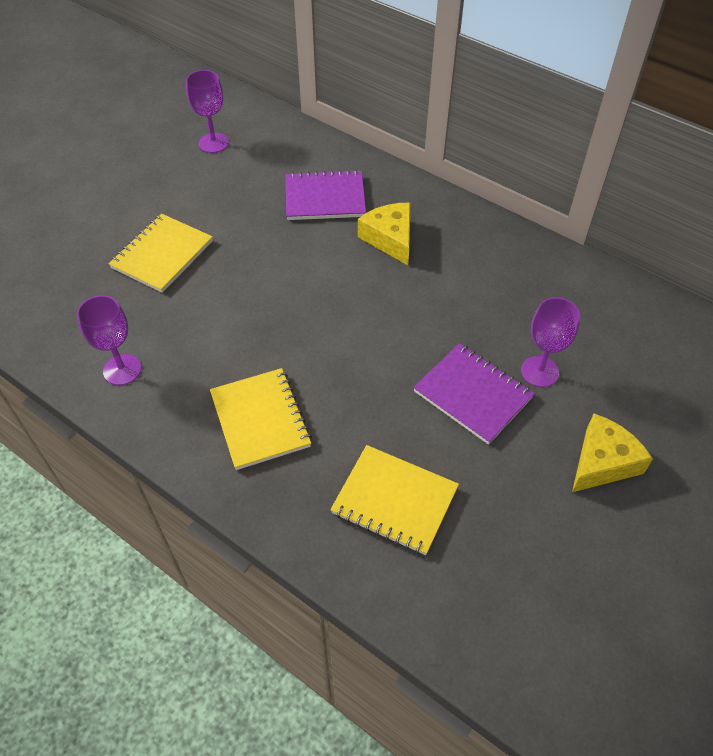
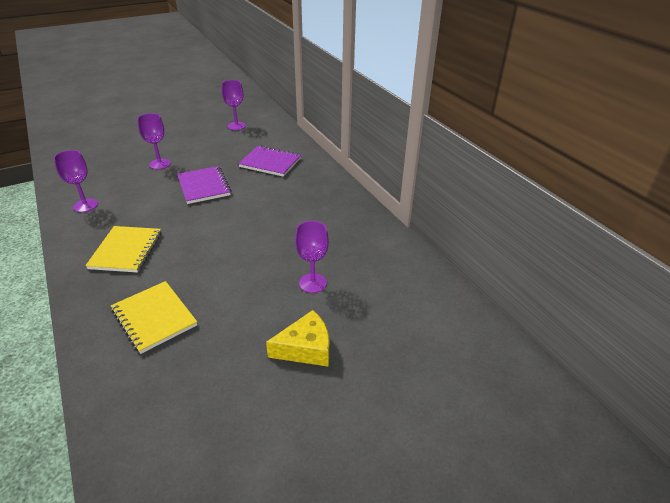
camera: 25 degrees right, 15 degrees down
(162, 255) = (160, 164): yellow notebook -> purple goblet
(390, 238) = (287, 190): yellow cheese -> none
(473, 395) = (258, 280): purple notebook -> purple notebook (204, 186)

